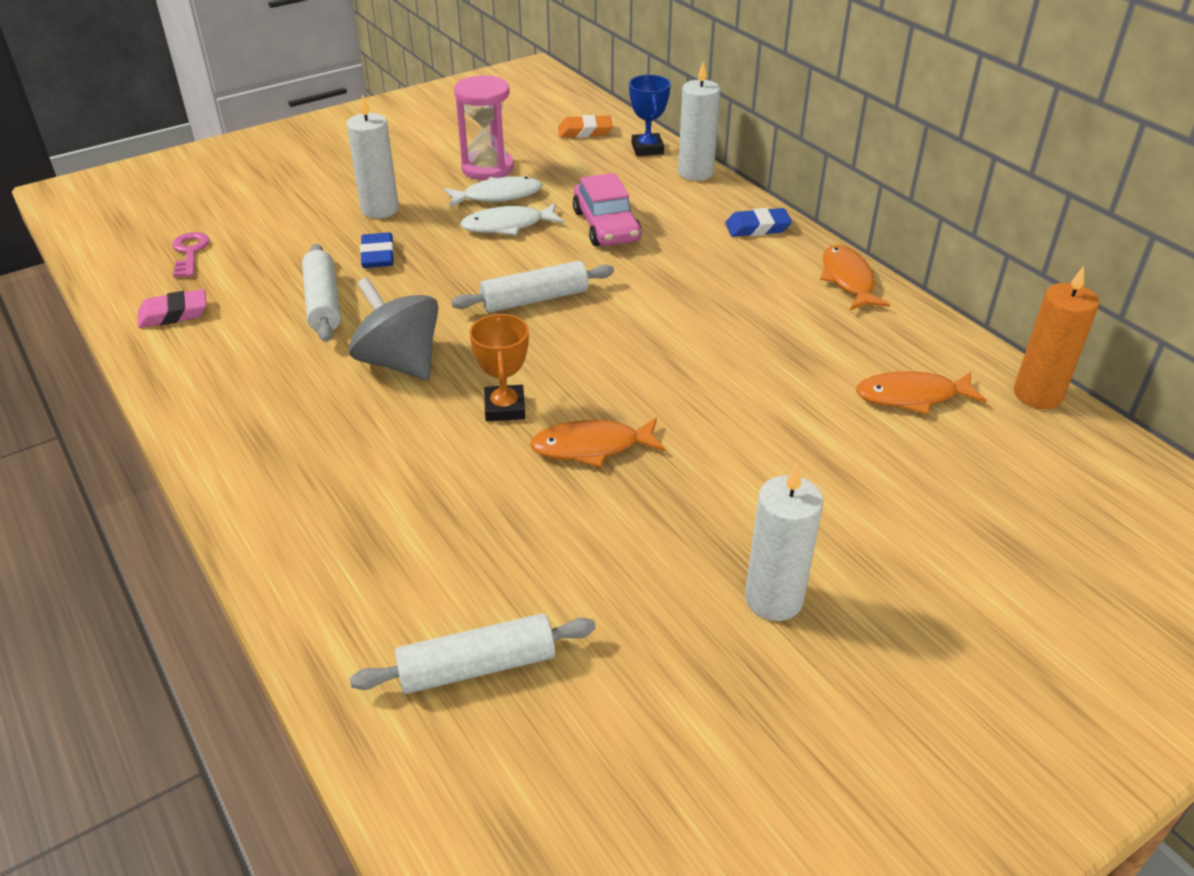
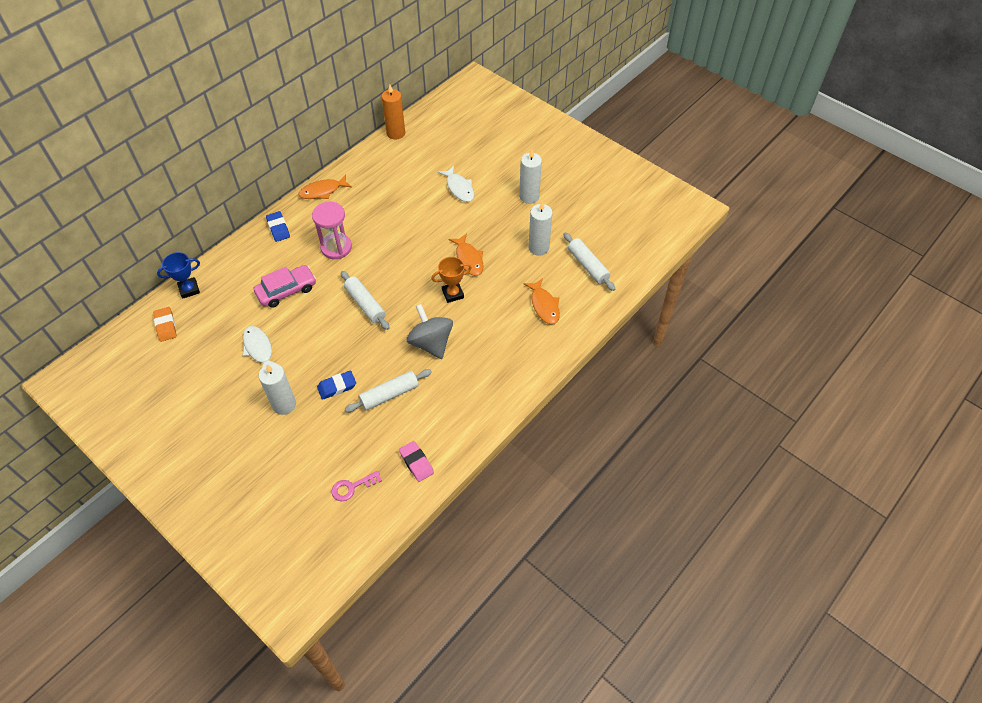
camera: 105 degrees left, 15 degrees up
(400, 362) = (431, 343): grey spinning top -> grey spinning top turned 120 degrees clockwise
(487, 168) = (223, 364): pink hourglass -> pink hourglass (336, 247)
(508, 226) = (293, 335): white fish -> white fish (459, 188)
(695, 173) = (218, 262): white candle -> white candle (538, 247)
(912, 396) = (407, 167): orange fish -> orange fish (544, 305)

